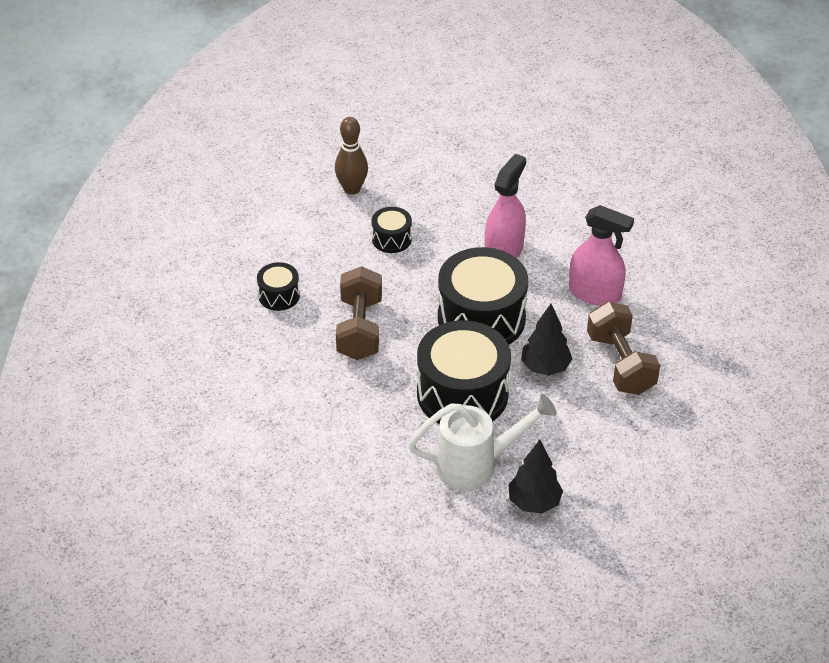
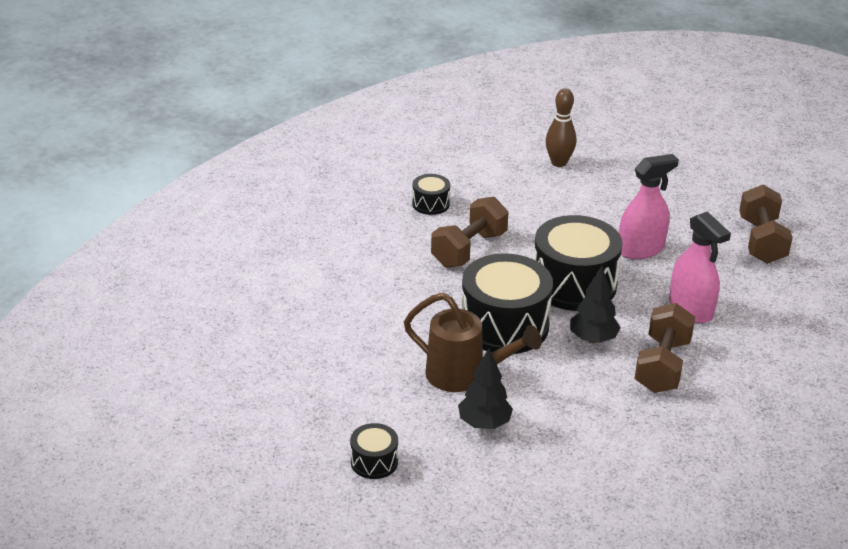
camera: 35 degrees right, 10 degrees down
(391, 239) = (556, 205): black drum -> black drum (374, 462)
(477, 465) = (465, 376): white watering can -> brown watering can
(591, 191) = (761, 241): none -> brown dumbbell

